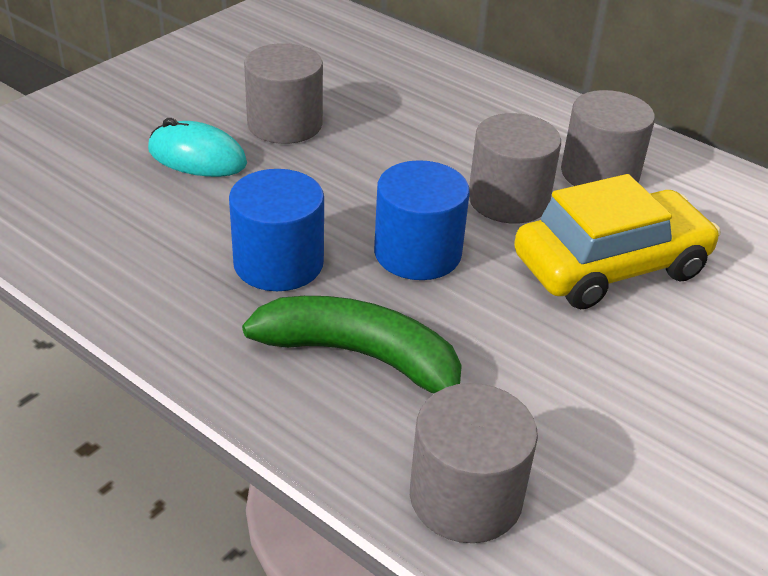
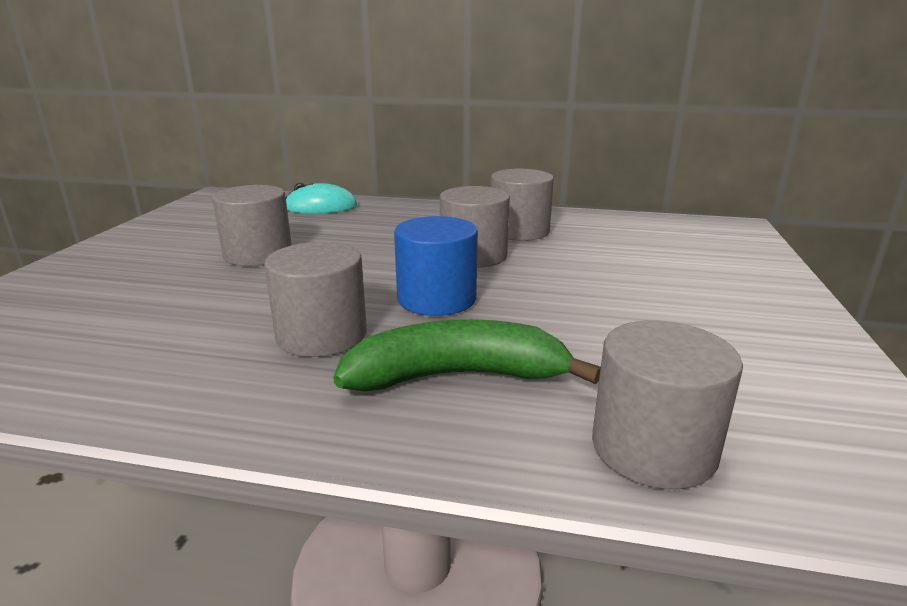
camera: 25 degrees left, 15 degrees down
(197, 157) = (189, 288): turquoise mouse -> turquoise mouse (321, 207)
(278, 263) = (322, 335): blue cylinder -> grey cylinder
(610, 266) = (581, 271): yellow car -> none

